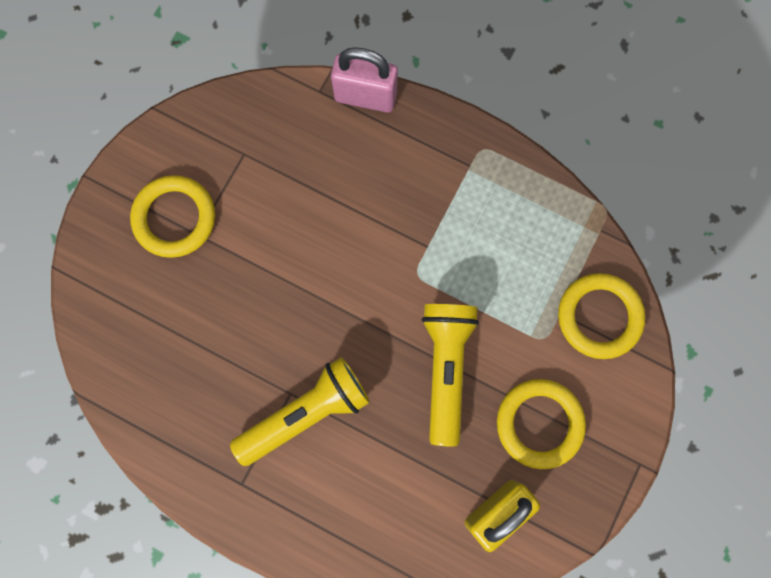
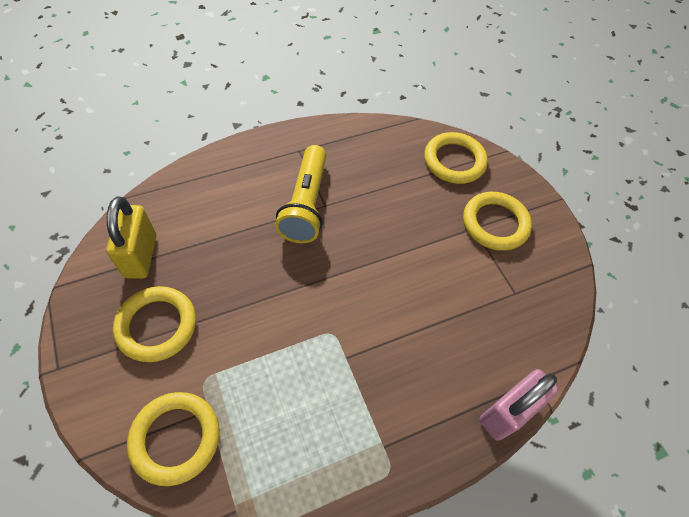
camera: 125 degrees right, 20 degrees down
(119, 311) = (454, 161): none -> yellow ring
(446, 368) = (252, 299): yellow flashlight -> none

